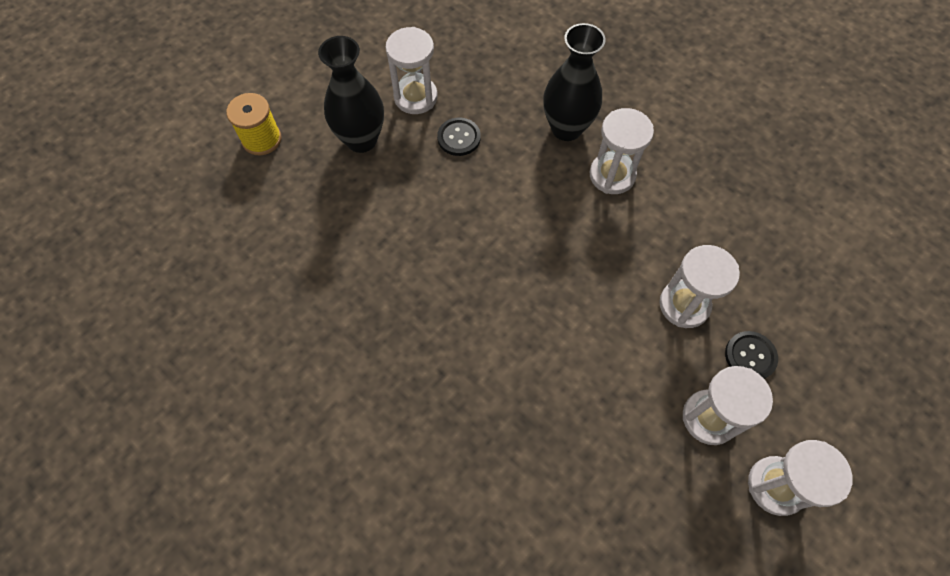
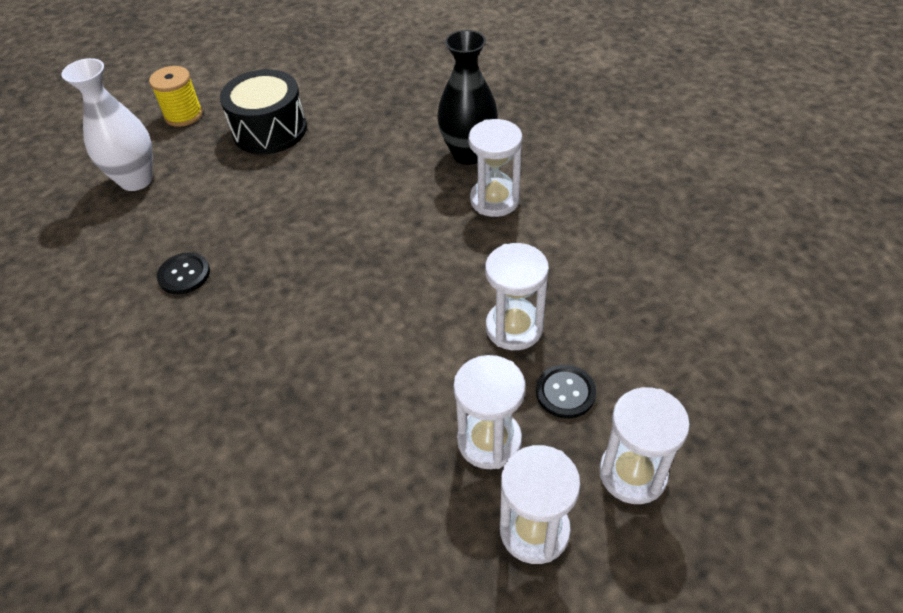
camera: 20 degrees right, 15 degrees down
(255, 229) = (136, 180): none -> white vase
(361, 140) = (269, 130): black vase -> black drum
(415, 97) = (337, 106): white hourglass -> white hourglass (632, 473)
(459, 138) = (359, 144): black button -> black button (184, 275)

